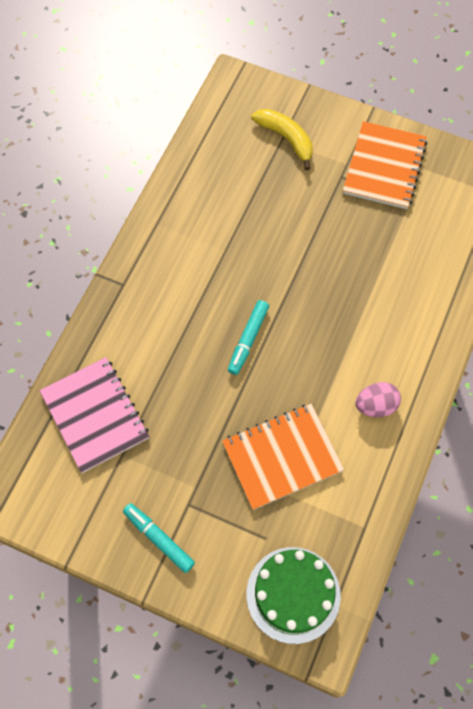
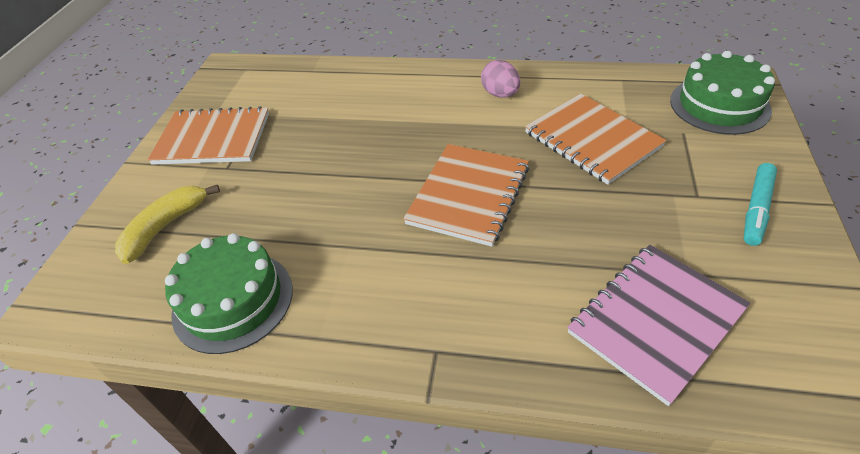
camera: 100 degrees left, 20 degrees down
(202, 179) = (233, 301): none -> green cake
(248, 339) = (469, 195): turquoise marker -> orange notebook

